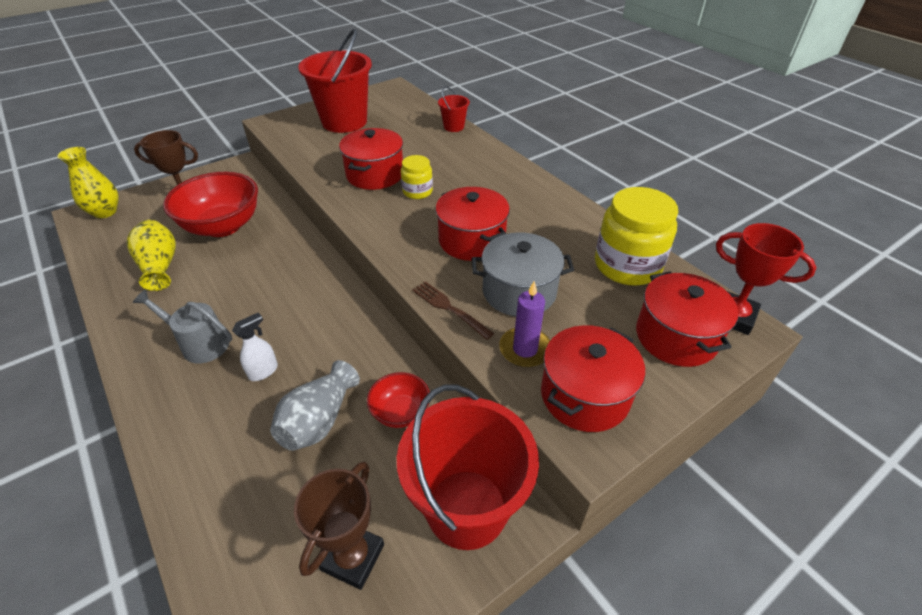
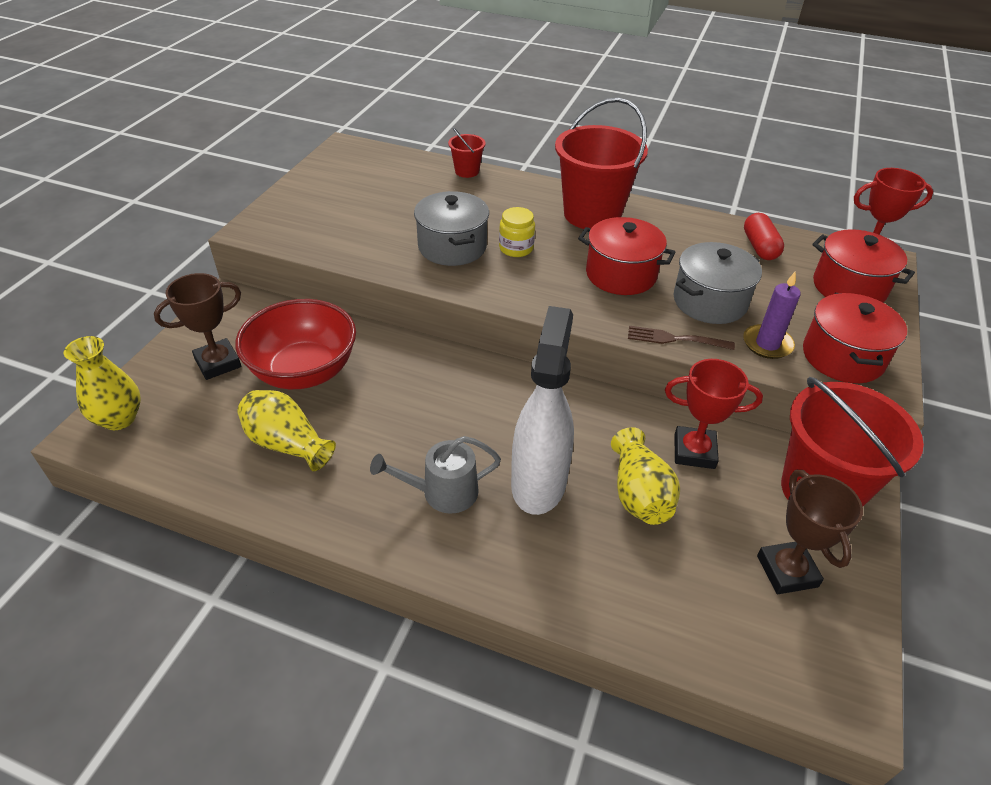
camera: 35 degrees left, 0 degrees up
(263, 371) = (539, 482): white spray bottle -> white spray bottle, size x2.35
(319, 420) = (639, 494): grey vase -> yellow vase
(344, 122) = (341, 202): red bucket -> red bucket (592, 214)
(375, 175) = (452, 247): red pot -> grey pot
(400, 412) = (694, 451): red bowl -> red trophy
(627, 265) = (759, 247): yellow jar -> red capsule

